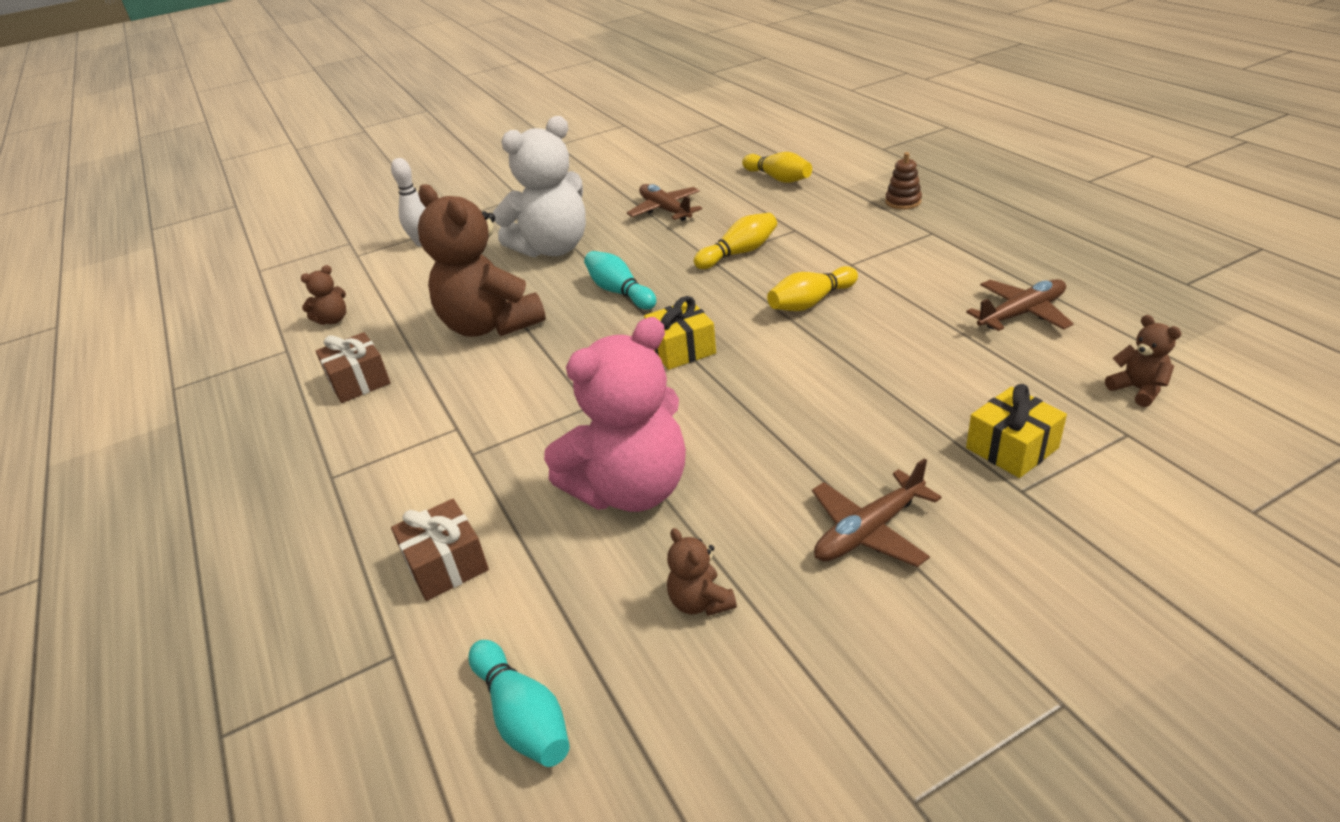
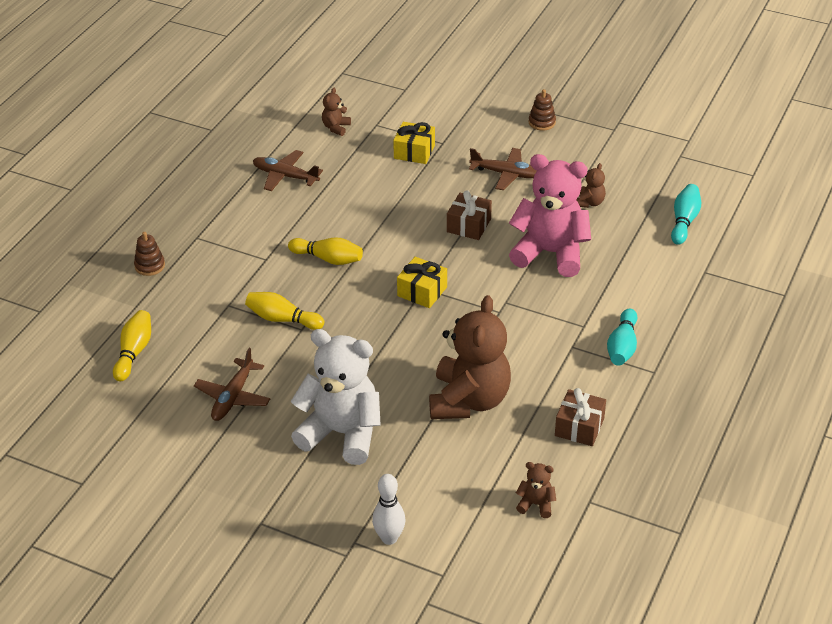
camera: 130 degrees left, 5 degrees up
(446, 564) = (652, 286): brown gift -> brown gift (469, 225)
(619, 292) = (378, 355): turquoise bowling pin -> turquoise bowling pin (622, 347)
(1018, 671) = (542, 122): none -> brown stacking toy

